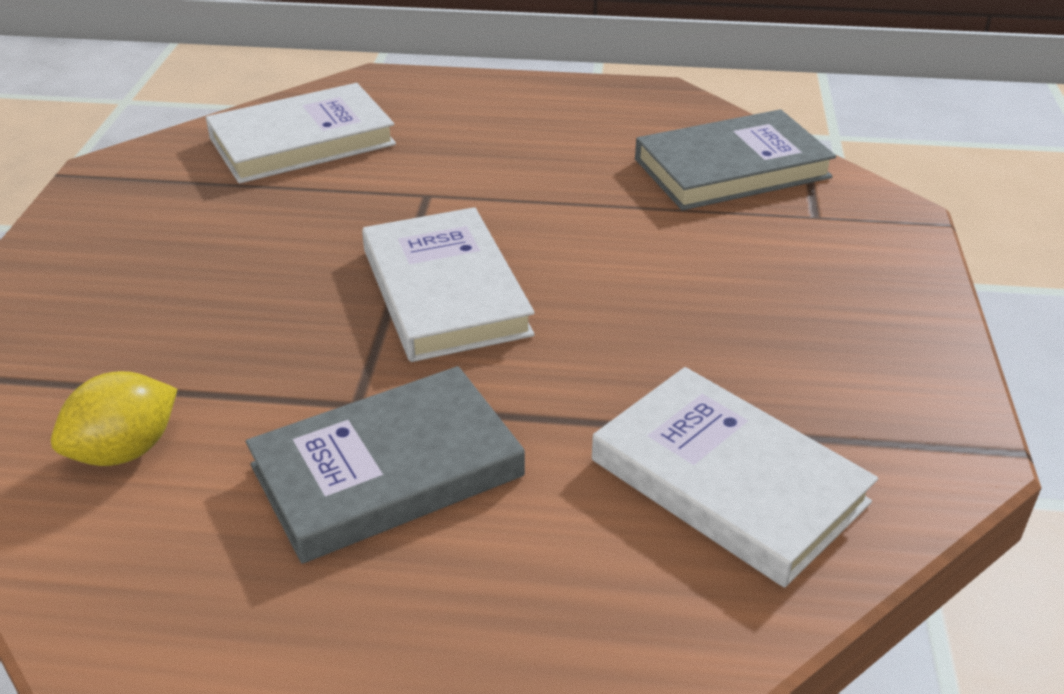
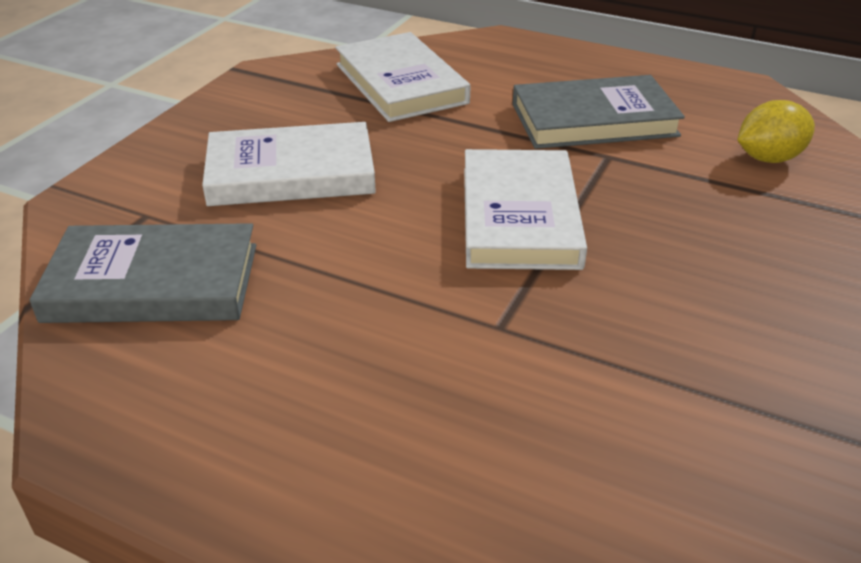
camera: 160 degrees left, 0 degrees up
(302, 141) = (647, 466): white book -> white book (291, 173)

